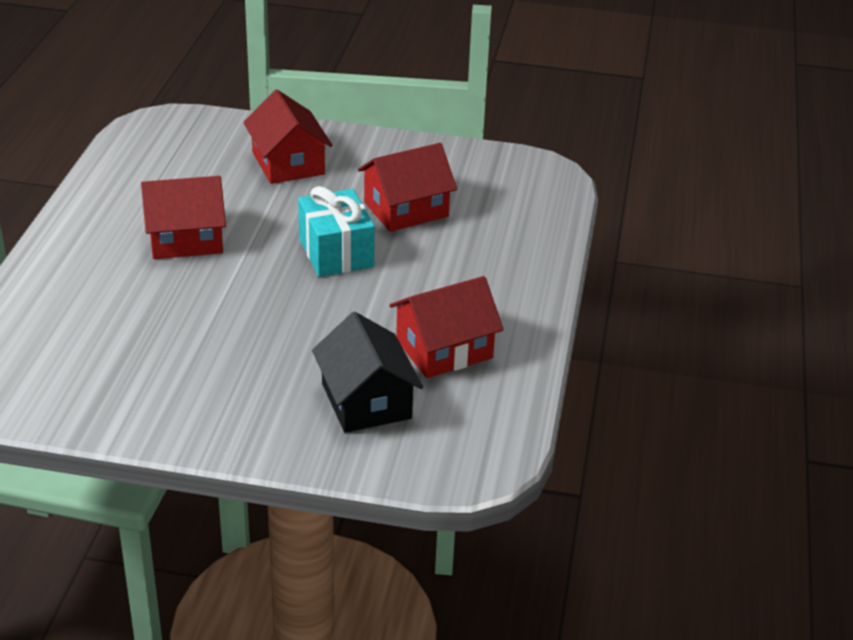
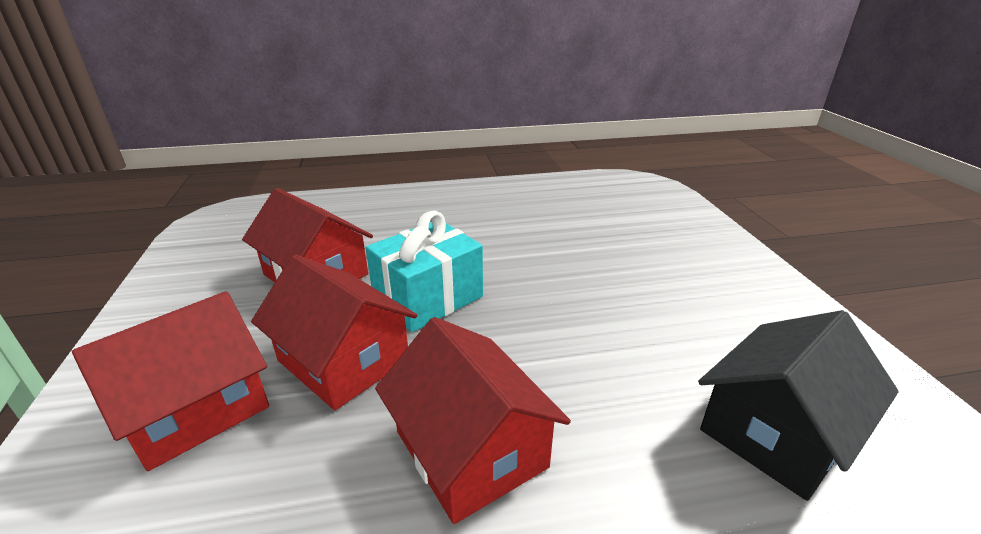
camera: 110 degrees left, 5 degrees down
(366, 401) = (633, 229): black house -> black house (776, 431)
(444, 349) = (536, 213): red house -> red house (343, 360)

